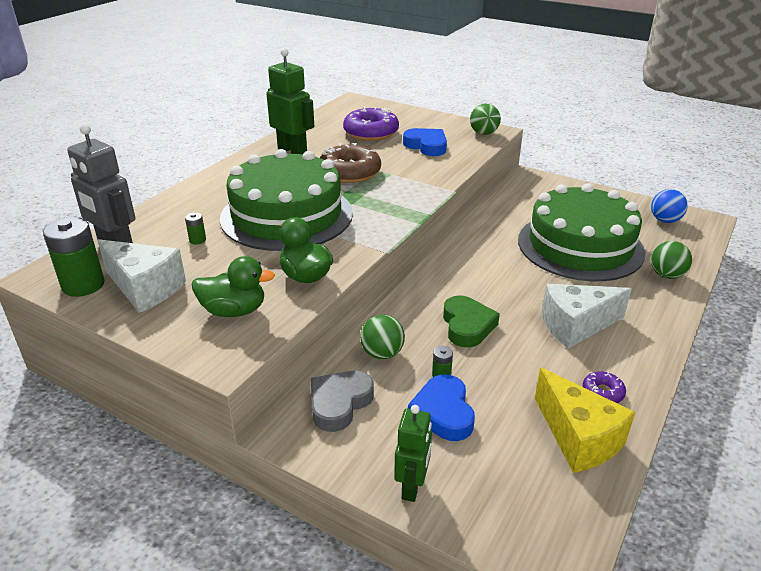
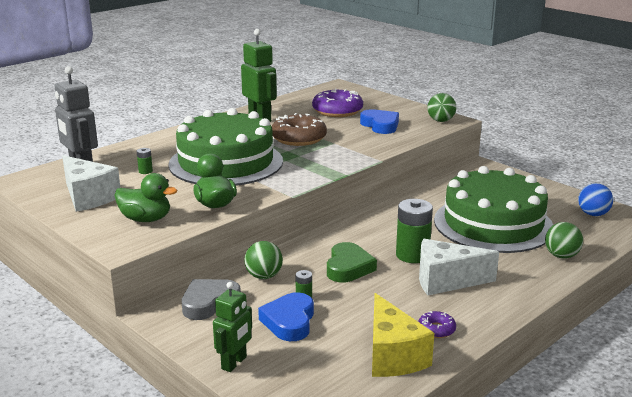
camera: 15 degrees right, 10 degrees down
(83, 285) = (45, 190): green battery -> green battery (412, 255)

